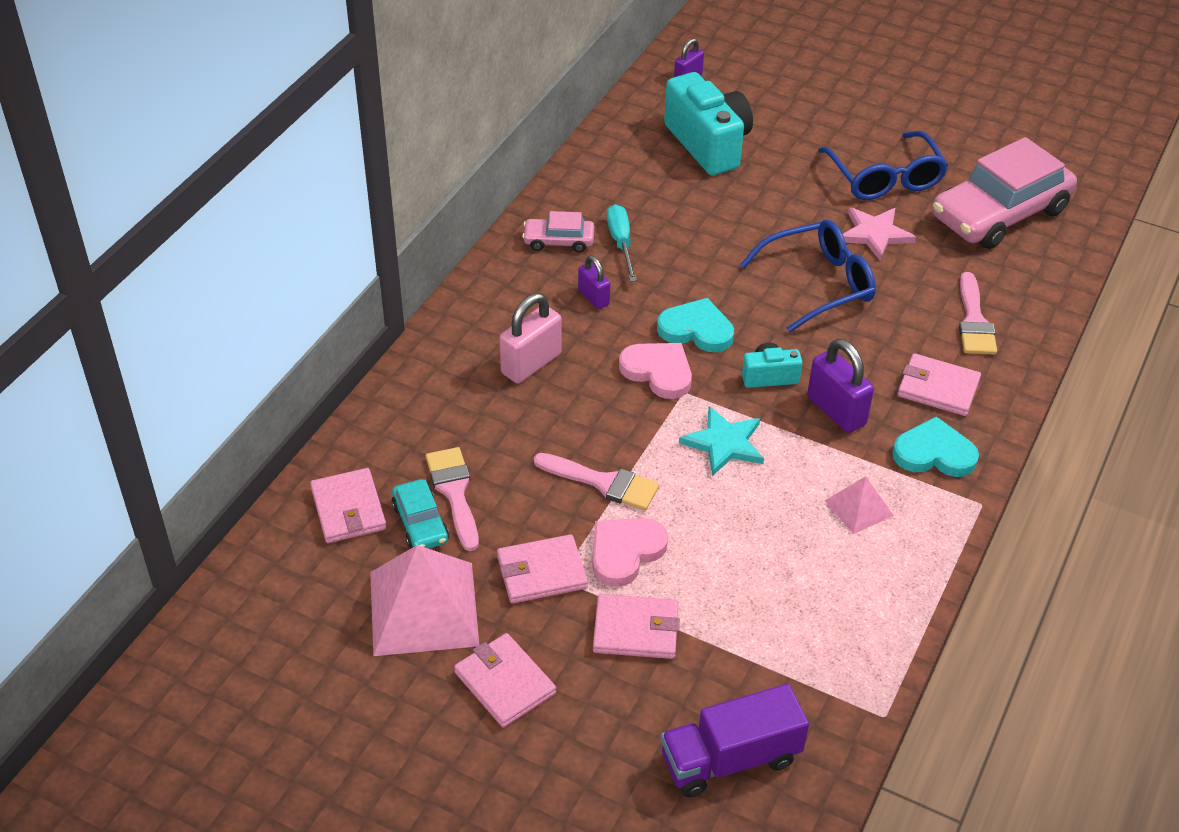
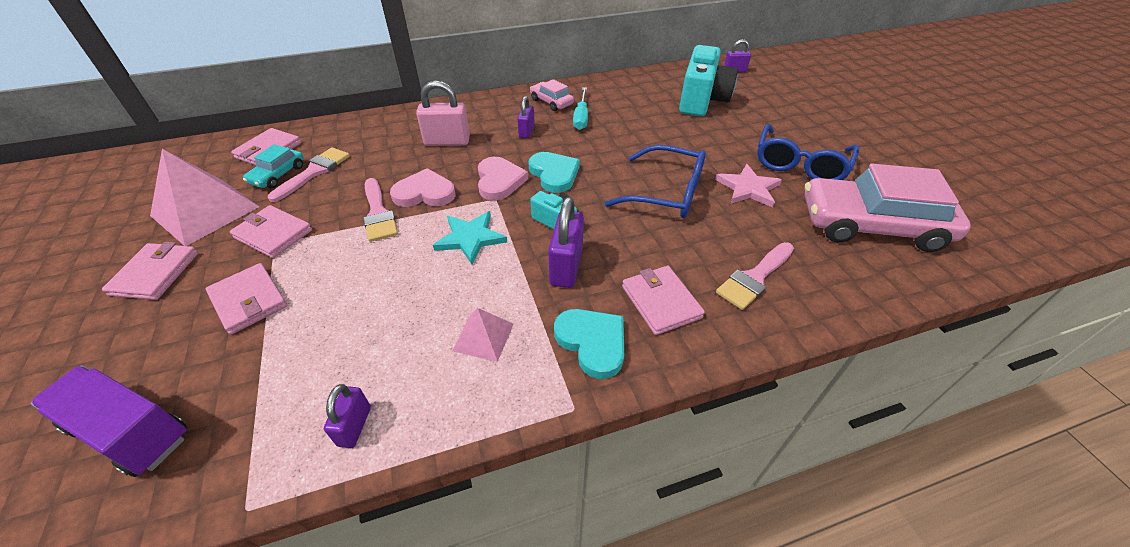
camera: 45 degrees right, 0 degrees up
(621, 243) = (581, 117): turquoise screwdriver -> turquoise screwdriver turned 150 degrees clockwise
(625, 552) = (323, 255): pink heart -> pink heart (424, 193)
(869, 626) = (354, 426): none -> purple padlock

